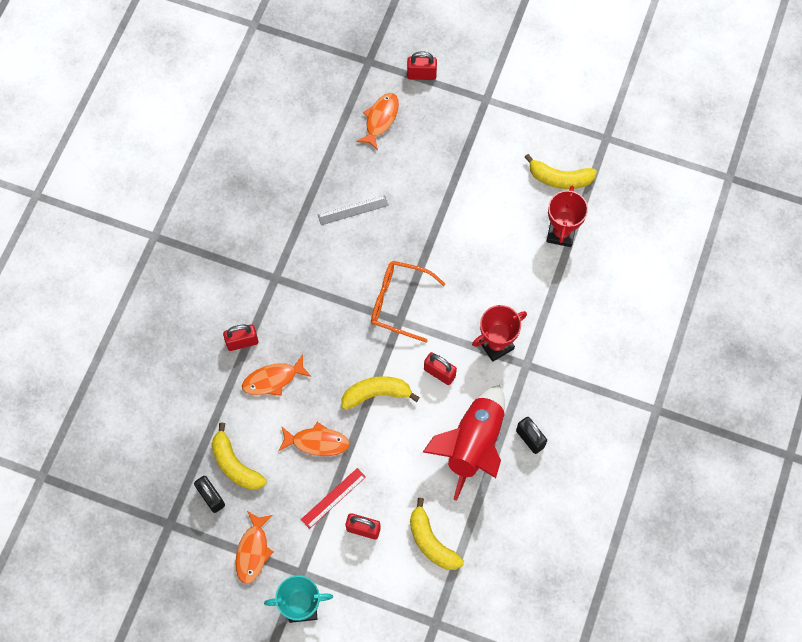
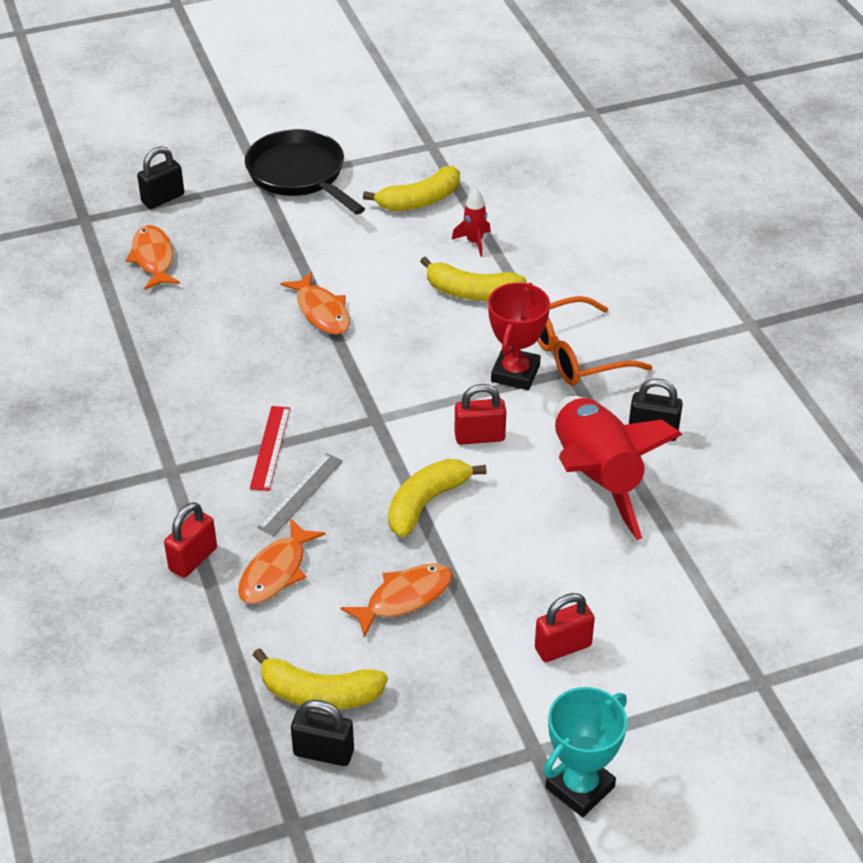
camera: 40 degrees left, 25 degrees down
(253, 551) = (446, 772): orange fish -> orange fish (321, 311)
(333, 498) = (489, 641): red ruler -> red ruler (270, 447)
(353, 210) = (206, 353): grey ruler -> grey ruler (300, 494)
(399, 302) = (358, 402): orange glasses -> orange glasses (577, 355)
(421, 75) = (163, 199): red padlock -> black padlock
(431, 542) = (659, 602): yellow banana -> yellow banana (472, 292)
(510, 109) = (300, 175): none -> black pan
(561, 233) = (474, 242): red trophy -> red rocket

